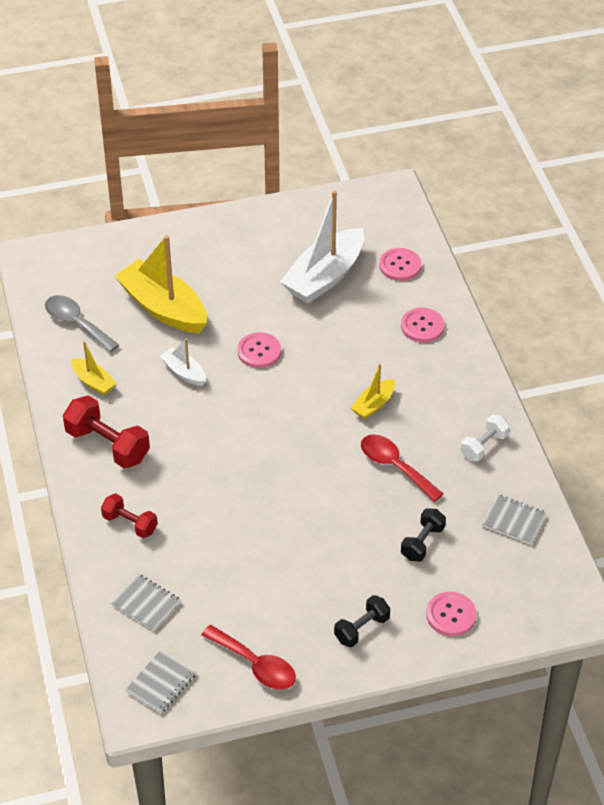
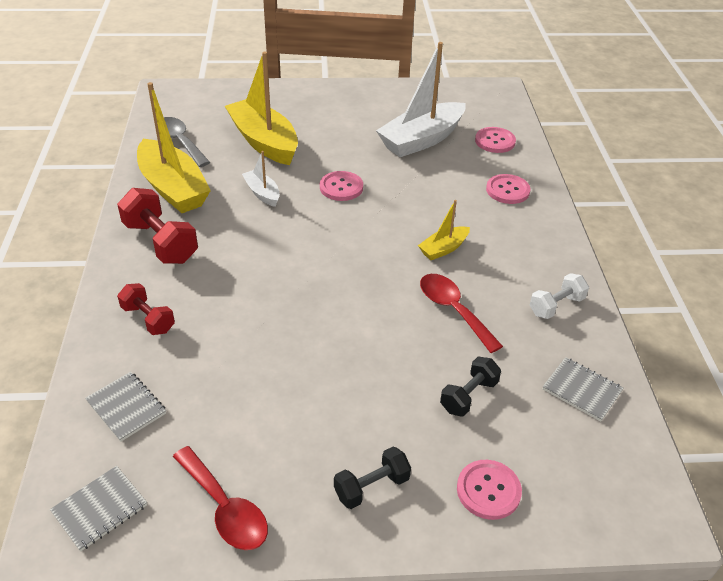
camera: 10 degrees right, 5 degrees down
(93, 382) = (173, 188): yellow boat -> yellow boat, size x2.05

